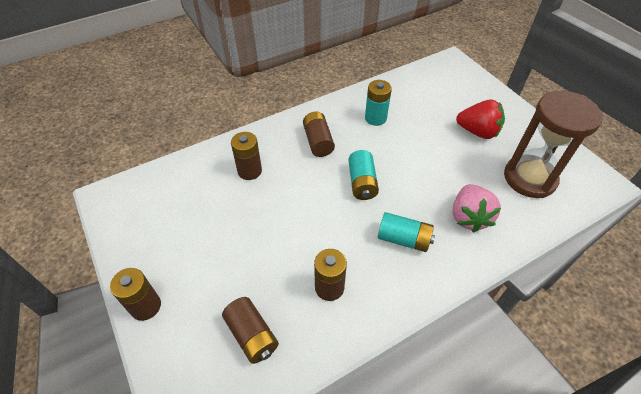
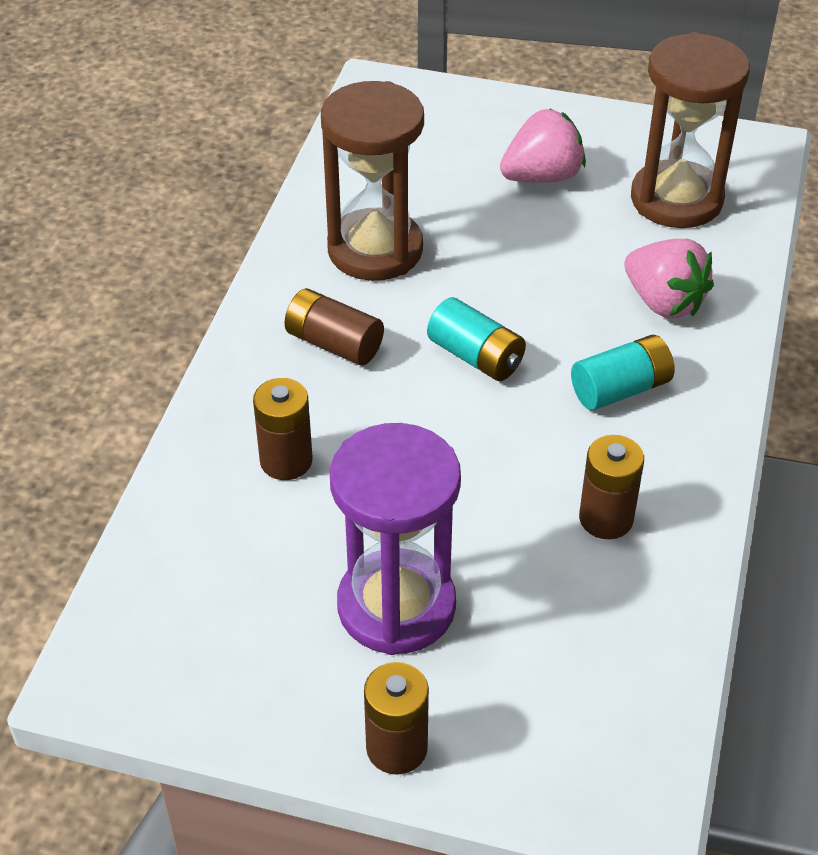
camera: 45 degrees left, 5 degrees down
(214, 253) = (396, 606): none -> purple hourglass
(252, 335) = (586, 652): brown battery -> none
(375, 118) = (375, 250): turquoise battery -> brown hourglass
(478, 132) = (542, 176): red strawberry -> pink strawberry

